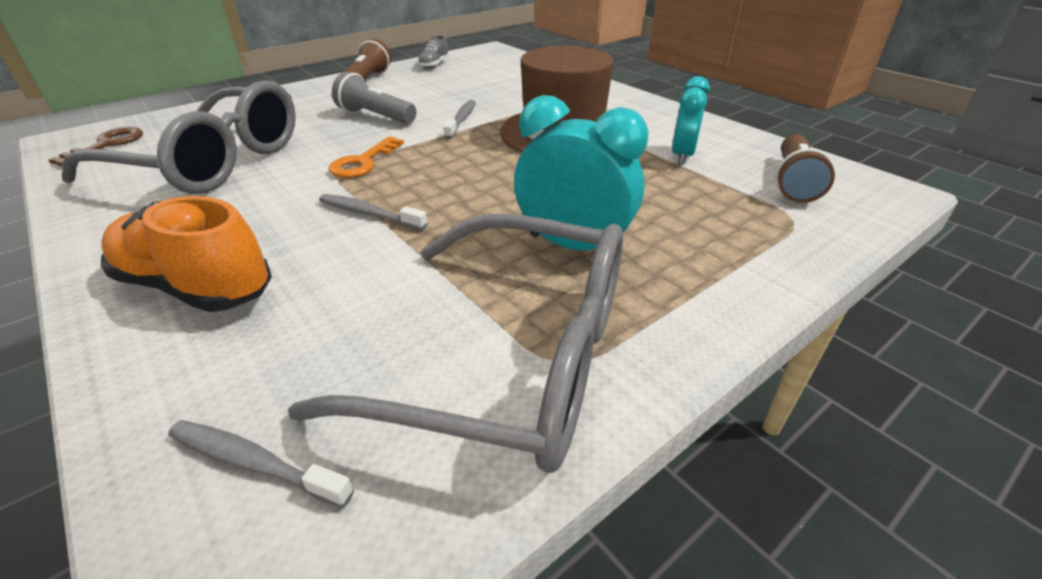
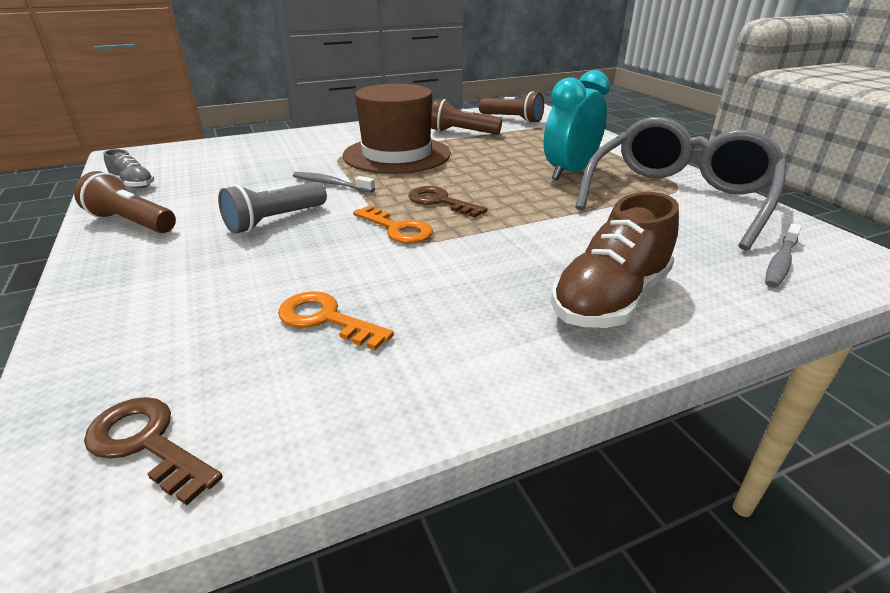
camera: 75 degrees left, 5 degrees down
(196, 286) = (610, 299): orange shoe -> brown shoe
(211, 162) = (325, 319): grey glasses -> orange key
(369, 214) = (505, 228): grey toothbrush -> none
(433, 172) = (440, 202): none -> brown key
(682, 155) = (462, 132): turquoise clock -> brown flashlight

